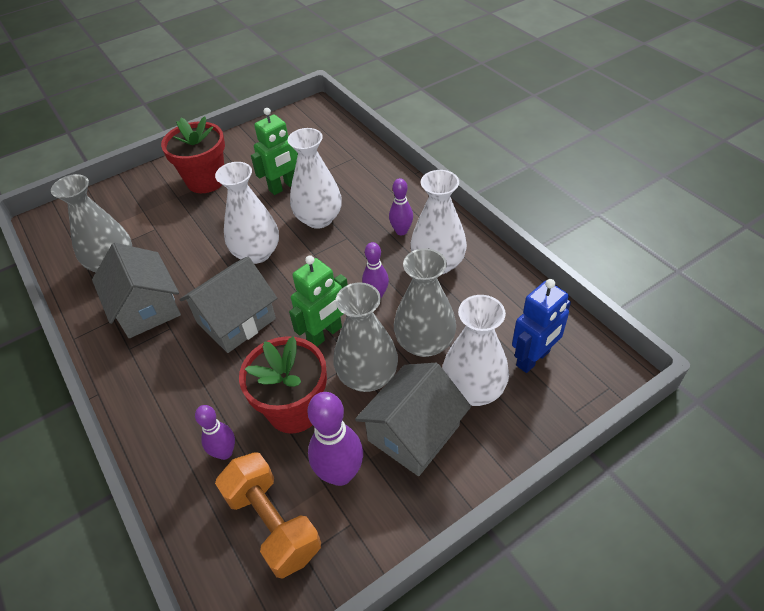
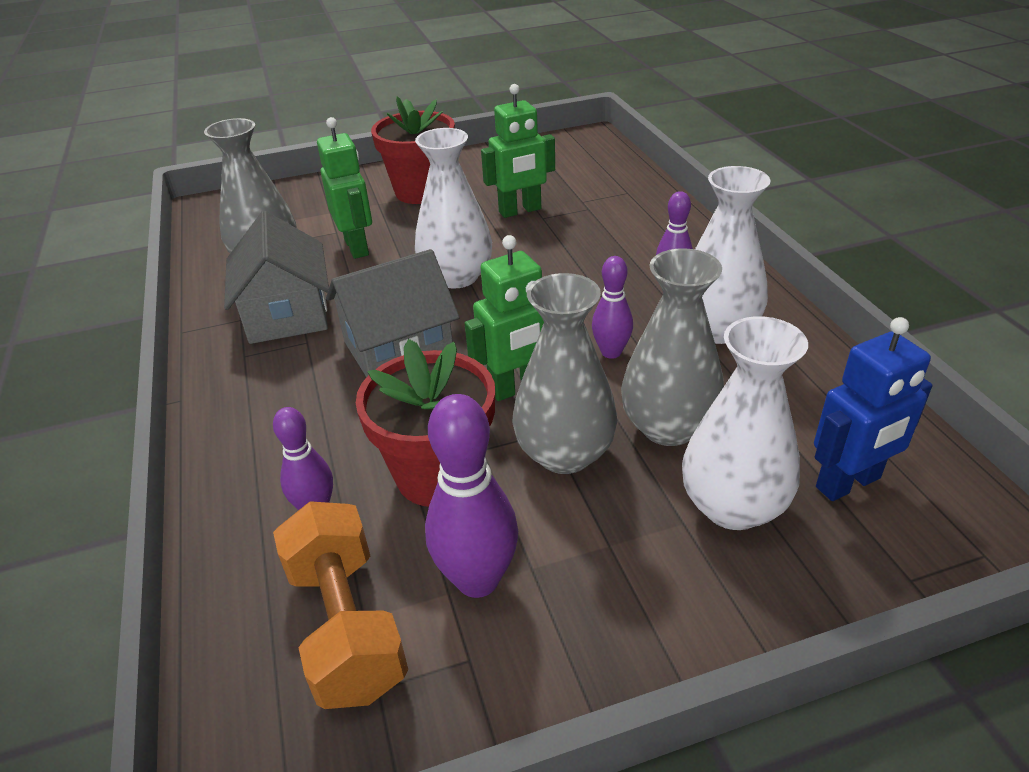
camera: 15 degrees right, 10 degrees down
(176, 240) = (357, 247): none -> green robot
(319, 219) = (556, 251): white vase -> none
(413, 433) = (615, 548): grey house -> none

